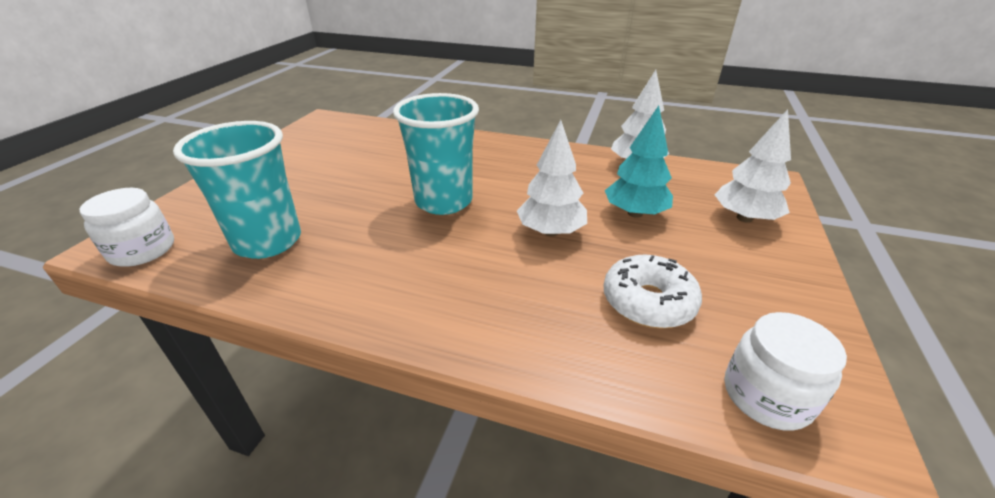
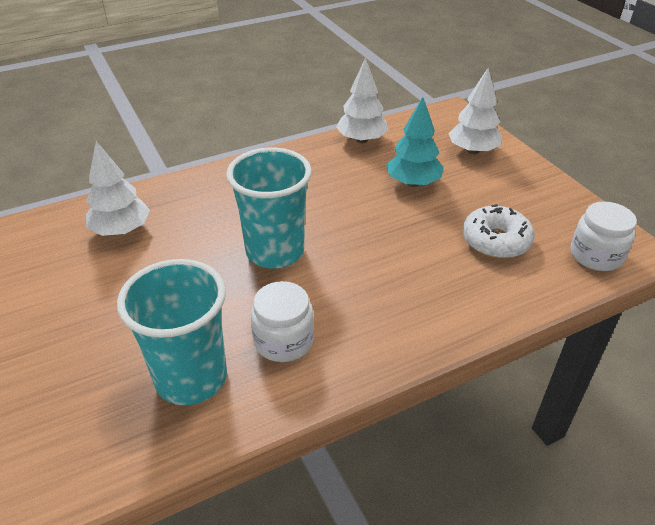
camera: 45 degrees left, 5 degrees up
(142, 250) = (82, 472): white jar -> white jar (283, 341)
(550, 231) = (384, 229): white tree -> white tree (121, 230)

